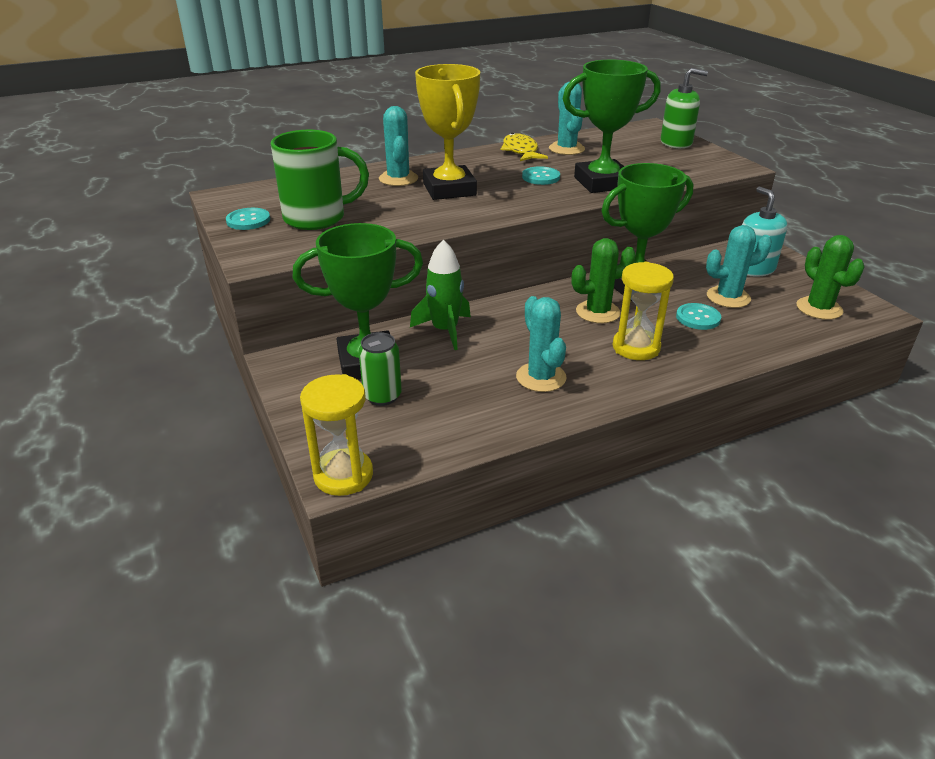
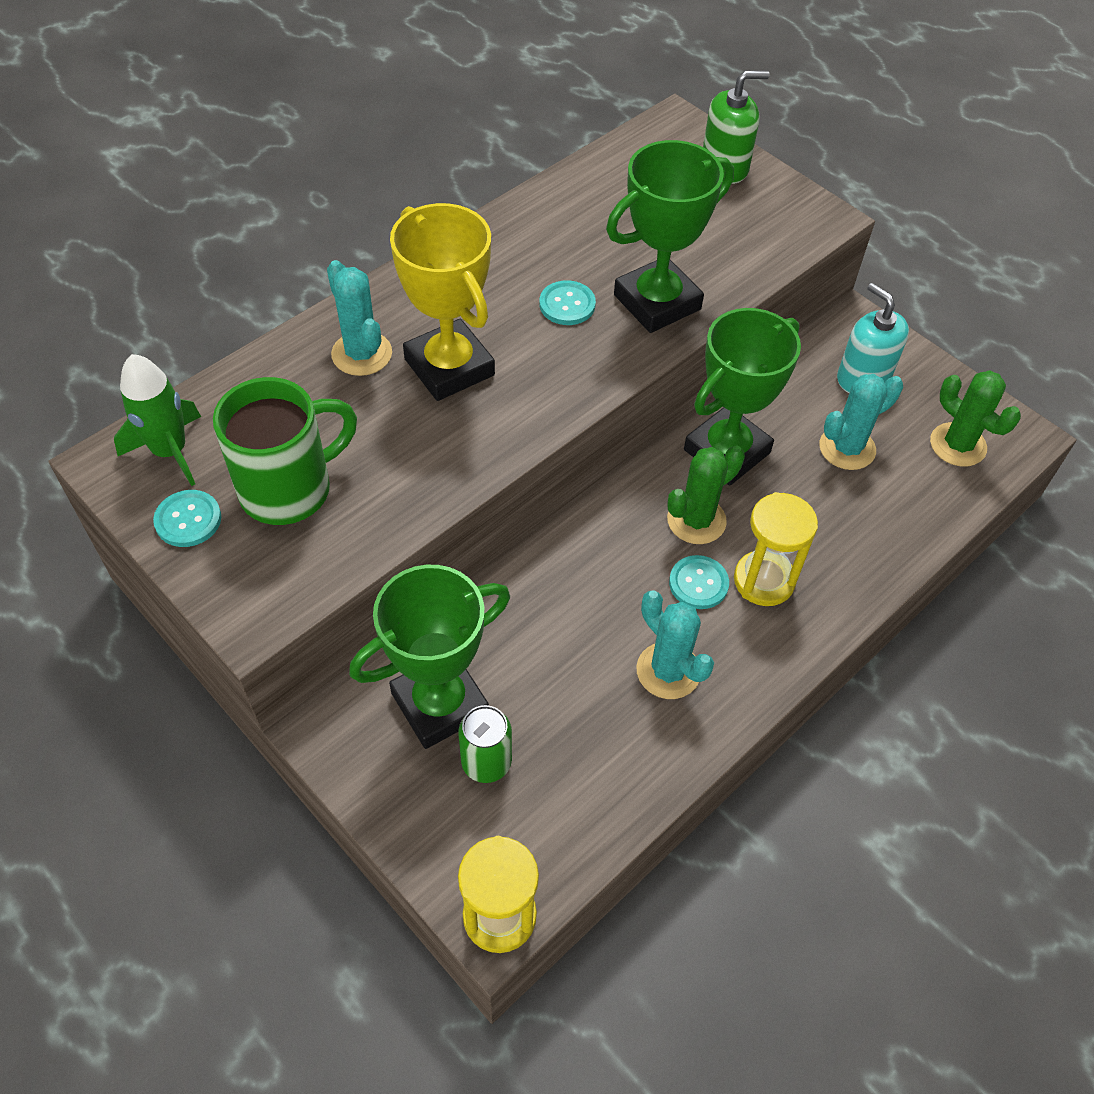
camera: 20 degrees left, 20 degrees up
(445, 330) = (514, 610): green rocket -> green rocket (170, 451)
(521, 151) = (512, 235): yellow fish -> none
(566, 149) = (576, 215): turquoise cactus -> none
(698, 318) = (821, 501): turquoise button -> turquoise button (698, 583)

